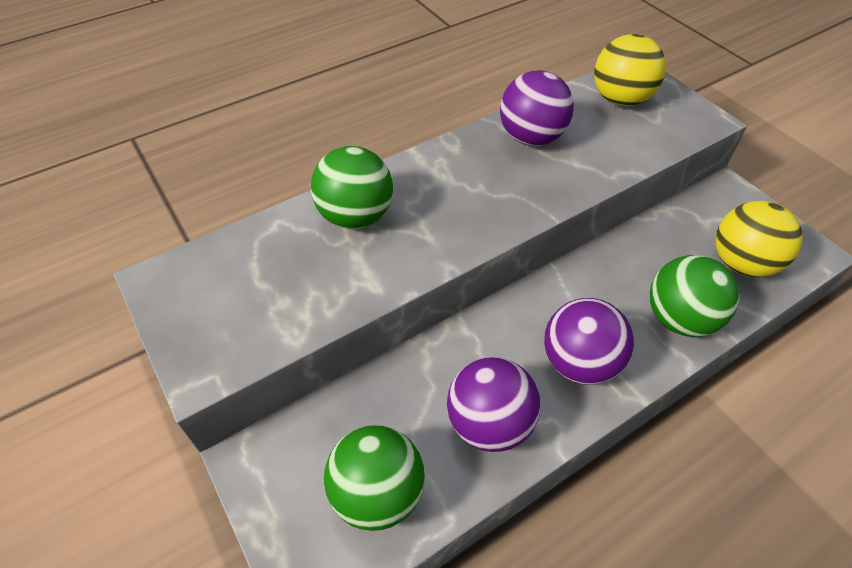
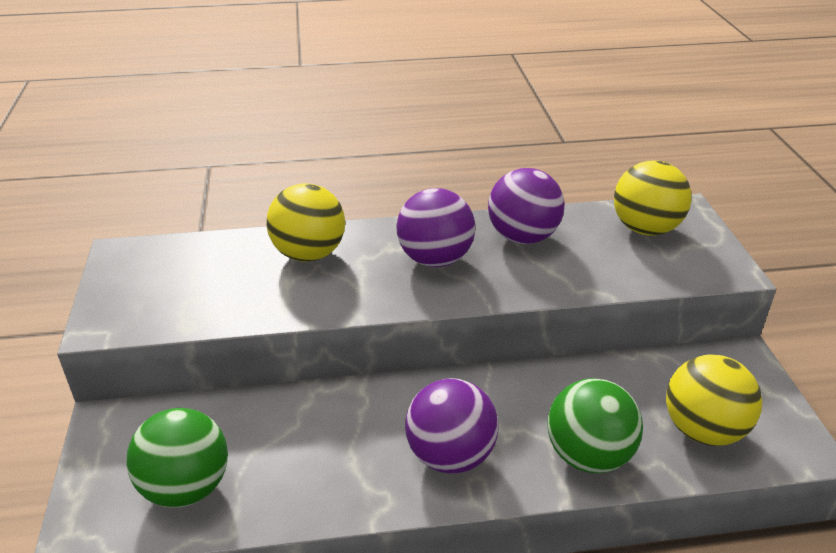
camera: 25 degrees right, 15 degrees down
(355, 216) = (309, 254): green ball -> yellow ball
(489, 423) = (324, 472): purple ball -> purple ball (435, 259)

